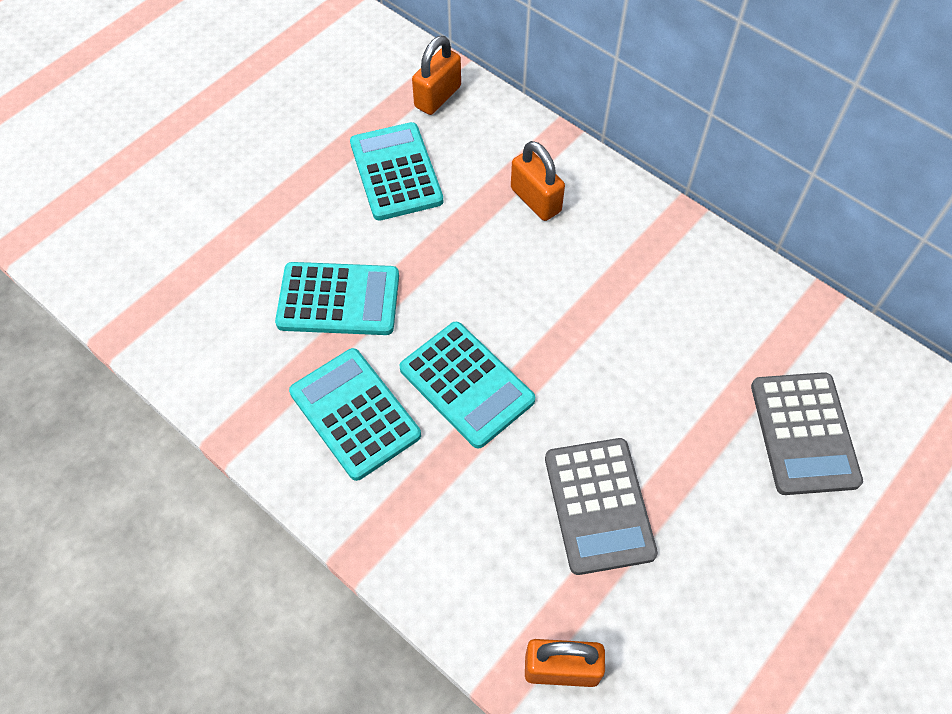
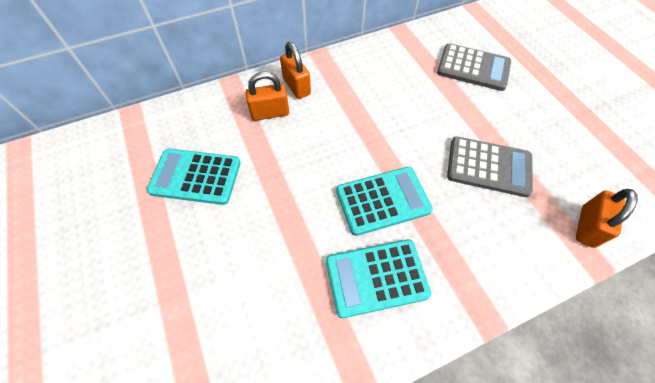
camera: 65 degrees left, 0 degrees up
(338, 300) = (278, 253): turquoise calculator -> none
(437, 97) = (153, 130): orange padlock -> orange padlock (296, 86)

